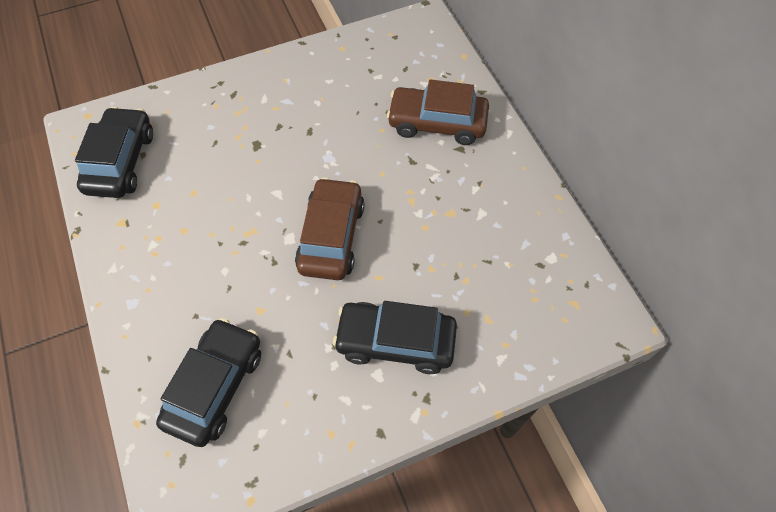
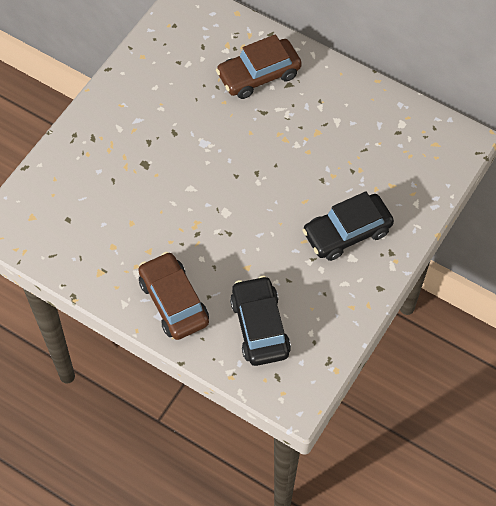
camera: 35 degrees left, 0 degrees up
(121, 161) = (57, 233): black car -> none
(331, 237) = (252, 194): brown car -> brown car (173, 302)

